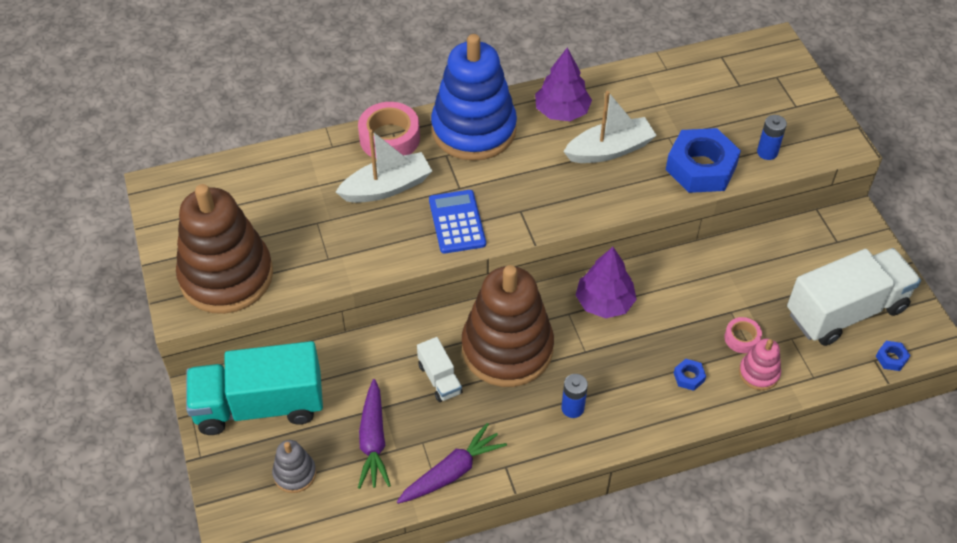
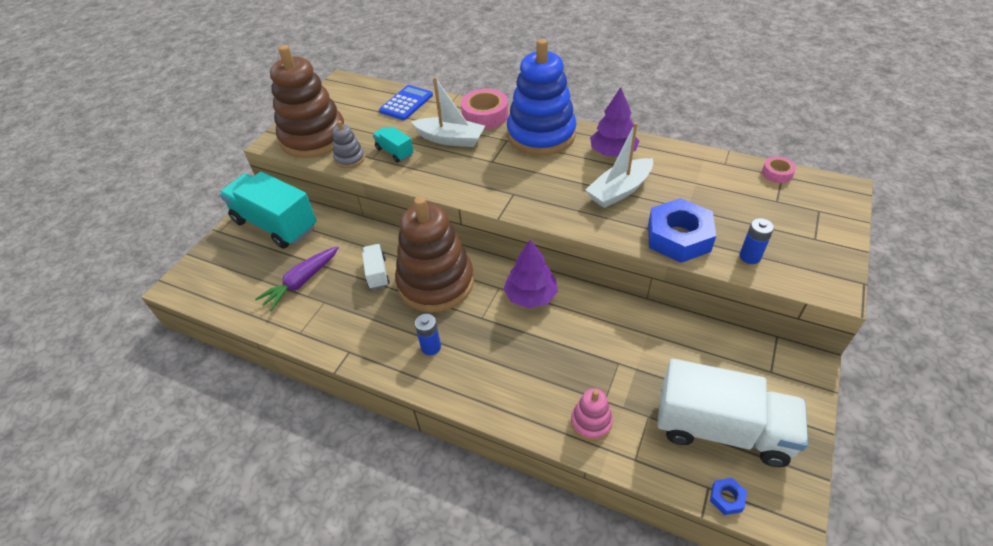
camera: 45 degrees right, 5 degrees down
(295, 474) = (245, 271): grey stacking toy -> grey stacking toy (350, 159)
(345, 237) = (394, 152): none -> turquoise truck
(439, 379) = (377, 273): white truck -> white truck turned 150 degrees clockwise
(452, 472) = (317, 331): purple carrot -> none
(457, 222) = (466, 178): blue calculator -> blue calculator (406, 103)
(609, 150) = (619, 190): white boat -> white boat turned 120 degrees clockwise
(689, 377) = (533, 385): blue nut -> none
(742, 338) = (605, 387): pink tape -> pink tape (777, 173)

